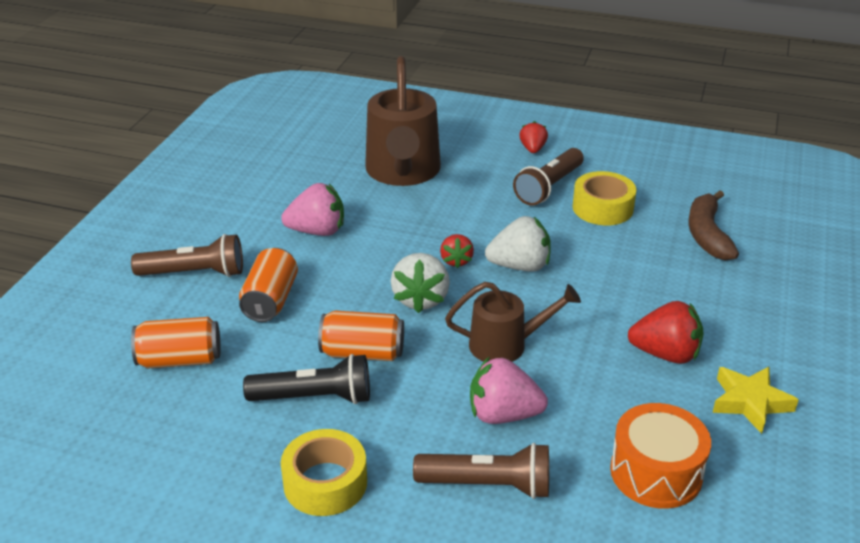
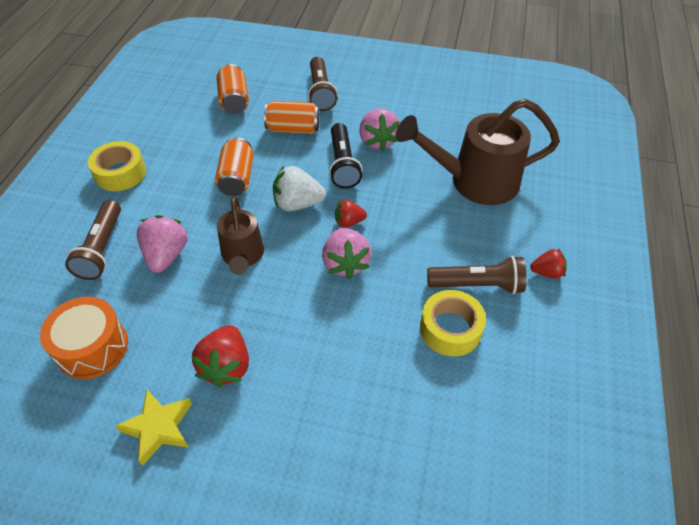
camera: 85 degrees right, 15 degrees up
(314, 397) = (194, 160): black flashlight -> black flashlight (343, 164)
(520, 266) = (345, 263): white strawberry -> pink strawberry
(549, 187) = (477, 285): brown flashlight -> brown flashlight turned 150 degrees clockwise
(707, 235) = (418, 424): brown banana -> none

